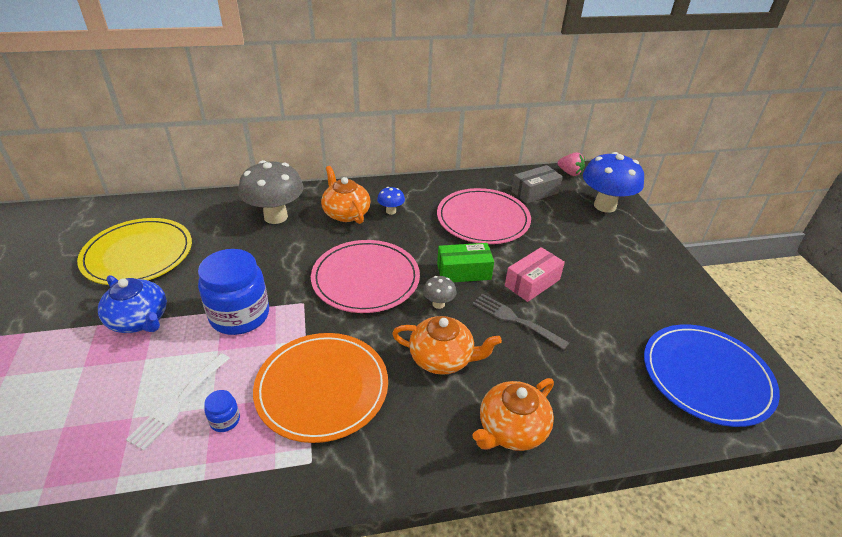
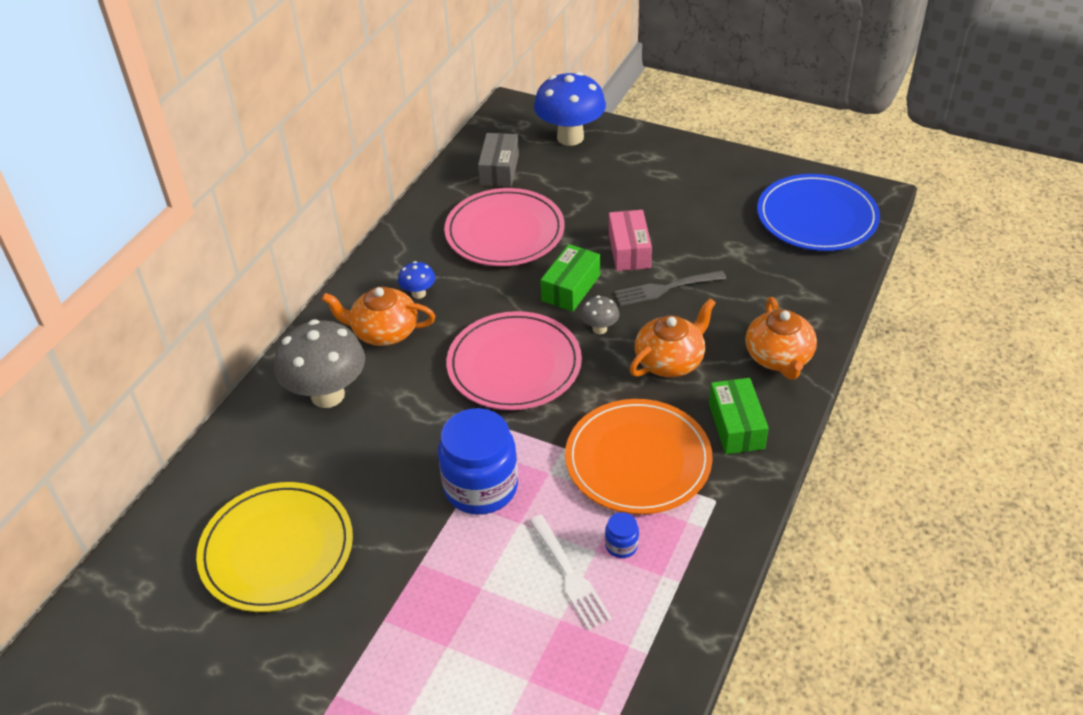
camera: 50 degrees left, 5 degrees up
(139, 320) = (411, 578): blue teapot -> none
(406, 436) = (736, 426): none -> green box
(570, 173) = (494, 126): pink strawberry -> none

